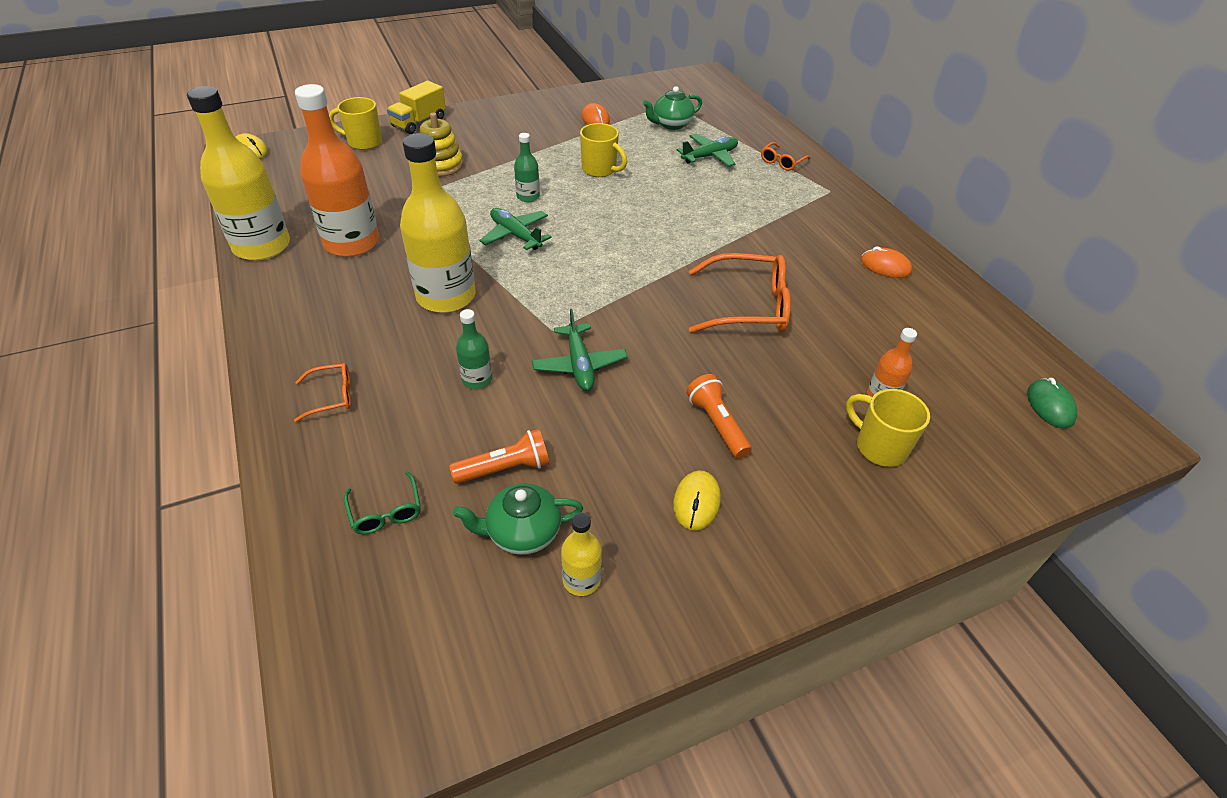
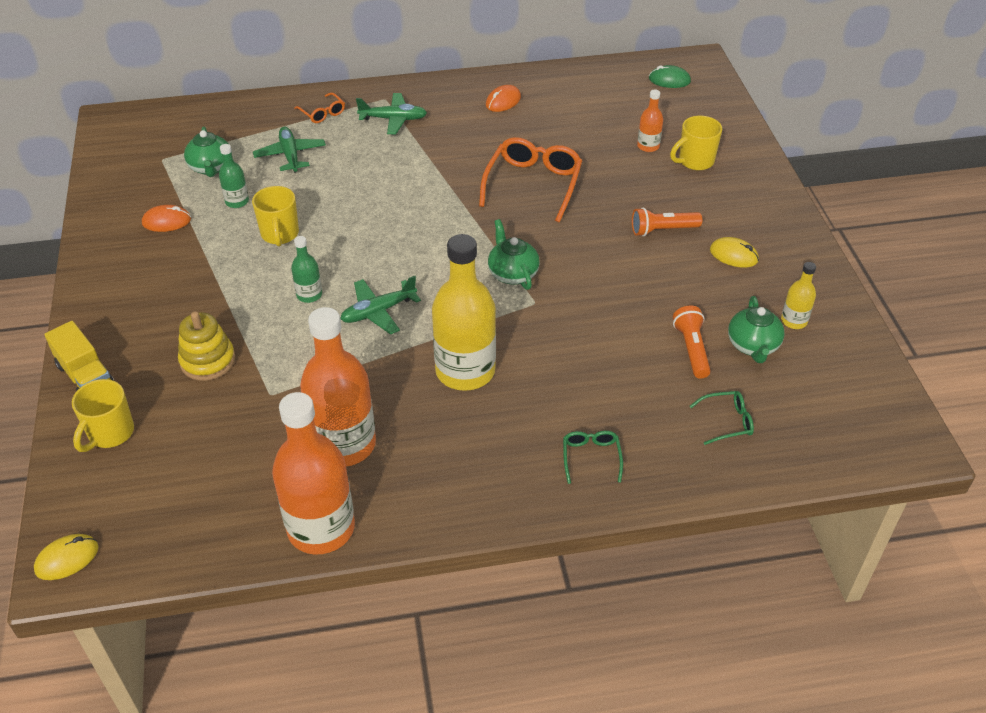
camera: 75 degrees left, 0 degrees up
(262, 246) = (321, 528): yellow bottle -> orange bottle
(331, 396) = (591, 458): orange glasses -> green glasses
(477, 379) = (588, 357): green bottle -> green bottle (237, 201)
(579, 365) = (583, 293): green plane -> green plane (393, 119)
(594, 309) = (512, 273): none -> green teapot
(600, 170) = (280, 234): yellow mug -> yellow mug turned 120 degrees clockwise

